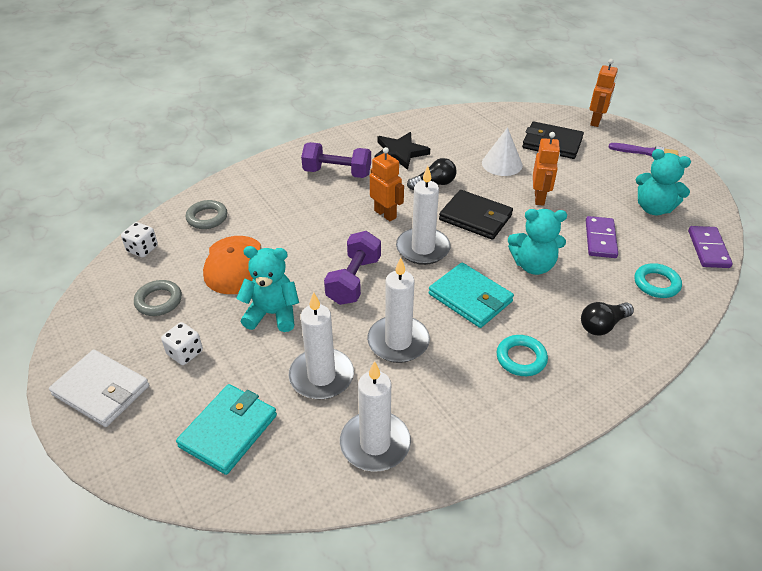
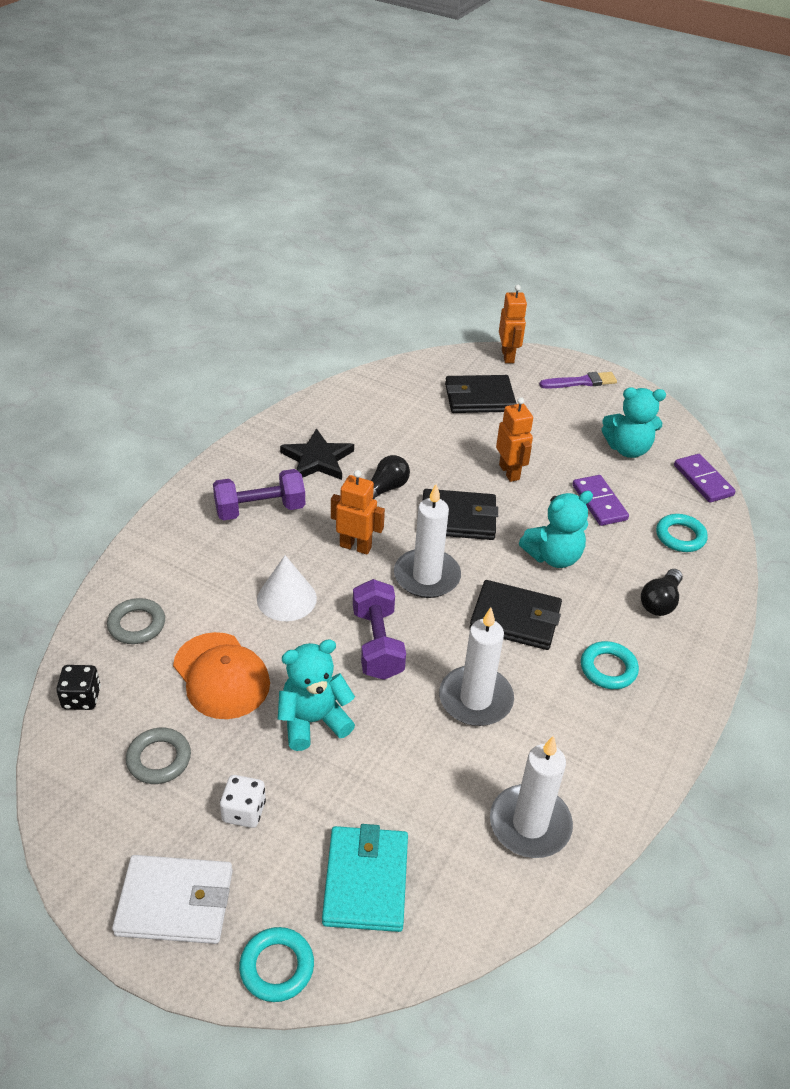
camera: 30 degrees left, 0 degrees up
(130, 459) = (277, 967): none -> turquoise ring
(142, 249) = (81, 698): white dice -> black dice
(321, 376) = (422, 773): white candle -> none
(470, 298) = (515, 618): turquoise wallet -> black wallet
(502, 164) = (442, 440): white cone -> white cone (286, 598)

